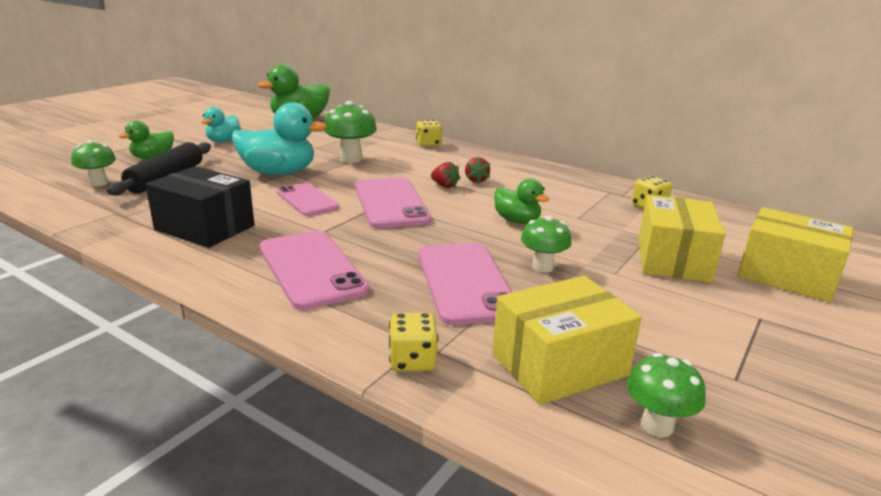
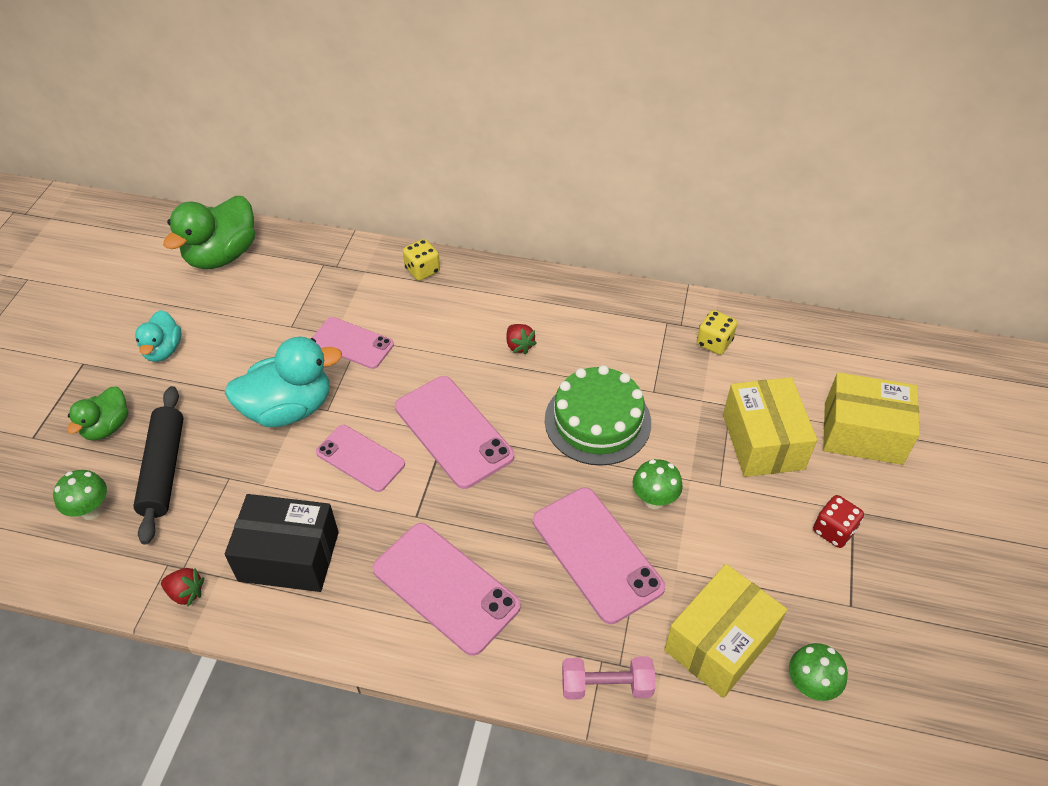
camera: 20 degrees left, 25 degrees up
(351, 159) = (352, 343): green mushroom -> pink phone
(412, 361) = (606, 685): yellow dice -> pink dumbbell
(444, 186) = (491, 371): red strawberry -> red strawberry (186, 593)
(517, 221) = (597, 421): green duck -> green cake
(732, 324) = (833, 530): none -> red dice

